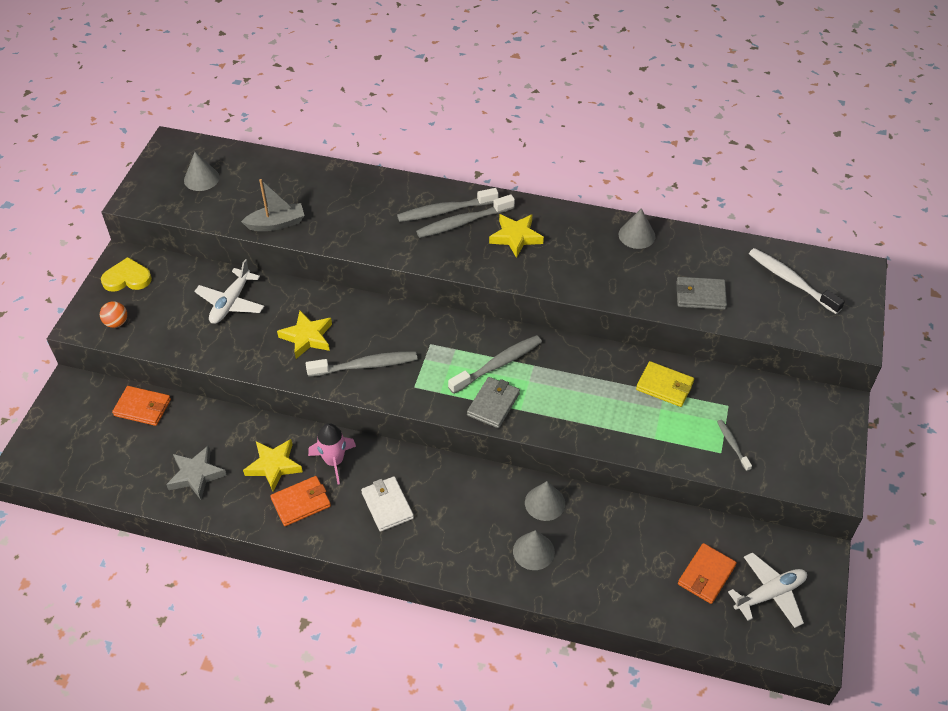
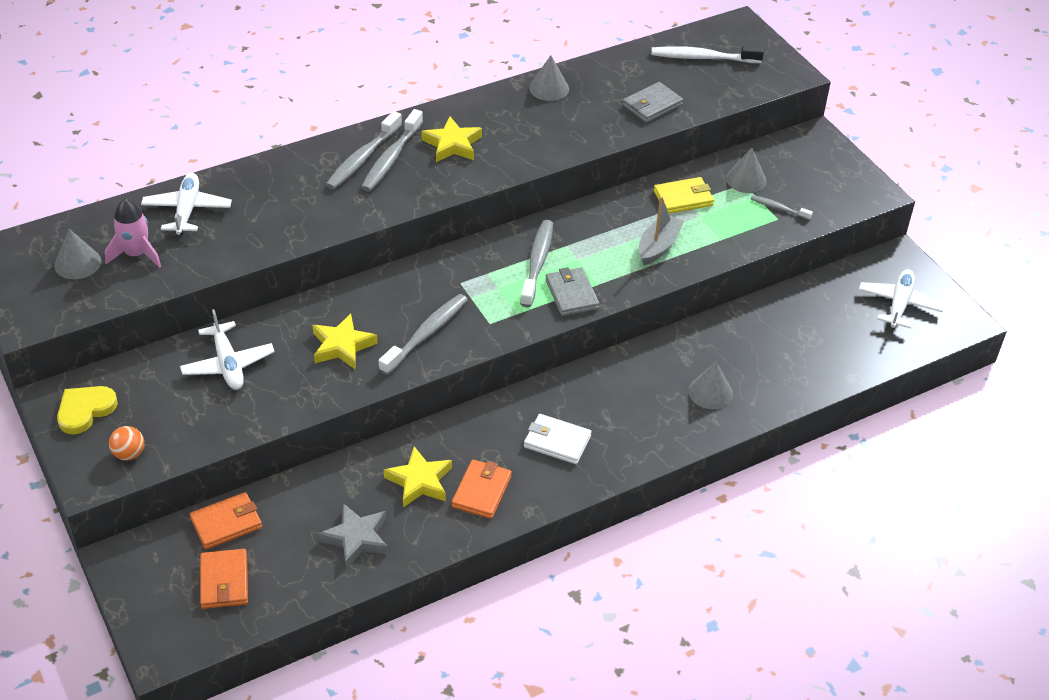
camera: 45 degrees left, 5 degrees down
(276, 224) = (214, 257): grey boat -> grey boat (658, 246)
(299, 181) = (187, 210): none -> white plane
(334, 461) = (468, 441): pink rocket -> pink rocket (136, 254)
(545, 503) = (676, 353): grey cone -> grey cone (746, 179)
(706, 575) = (845, 321): orange wallet -> orange wallet (224, 581)

